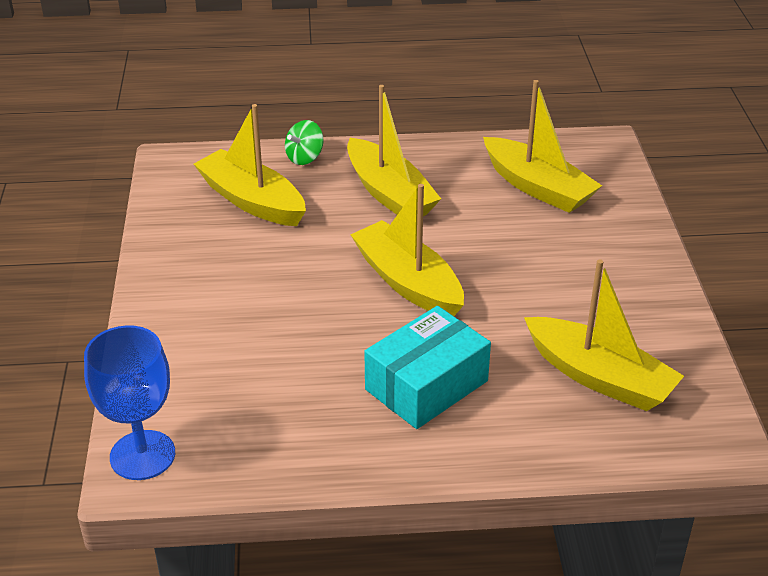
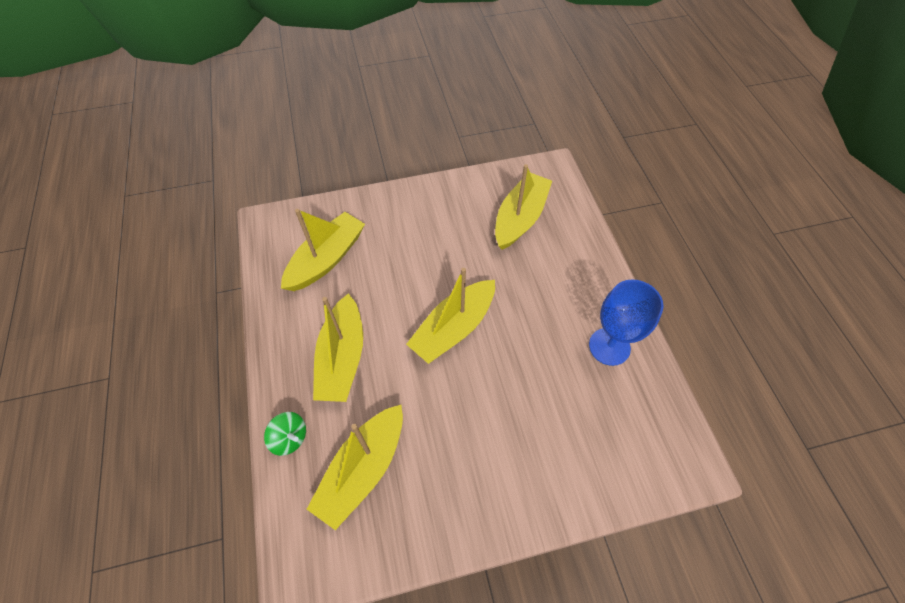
camera: 100 degrees left, 20 degrees up
(142, 455) = (677, 466): blue goblet -> blue goblet (609, 346)
(389, 193) = (342, 358): yellow boat -> yellow boat turned 135 degrees clockwise
(426, 385) = (554, 303): turquoise box -> none

